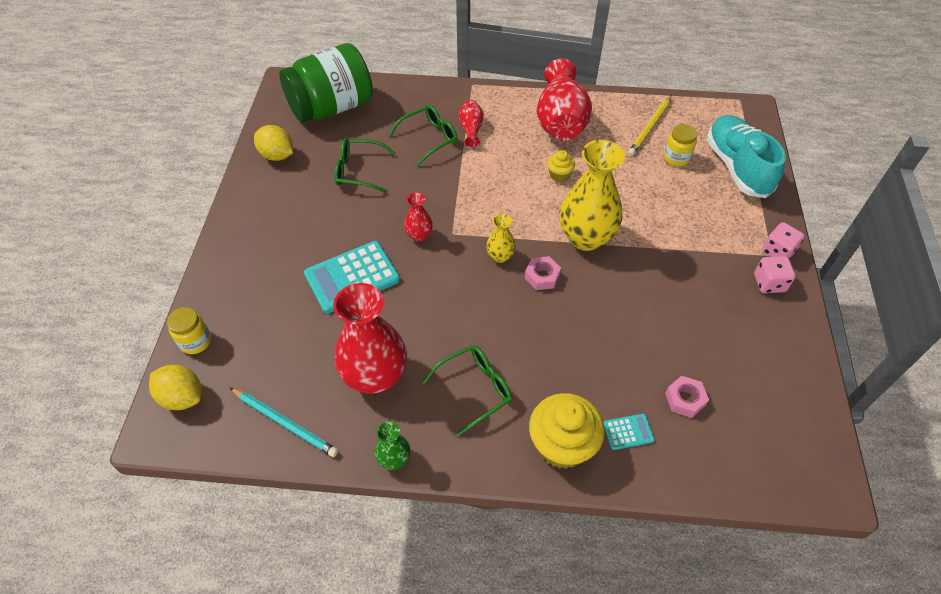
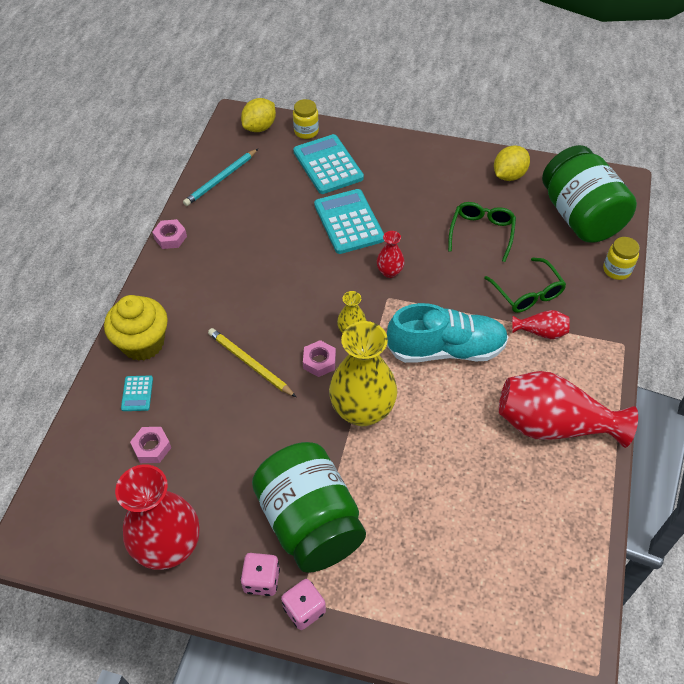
camera: 100 degrees right, 0 degrees up
(259, 309) = (328, 165): none -> turquoise calculator
(375, 376) = (245, 231): red vase -> red vase (169, 546)
(394, 459) = (170, 237): green vase -> pink nut
(475, 389) = (212, 293): green glasses -> none
(559, 175) = (459, 404): yellow cupcake -> none
(650, 127) = (538, 527): yellow pencil -> yellow pencil (250, 363)
(676, 158) = (477, 542): yellow jar -> yellow jar (616, 270)
(705, 259) = (310, 522): none -> green jar
(737, 167) = (453, 615): turquoise shoe -> turquoise shoe (446, 349)

